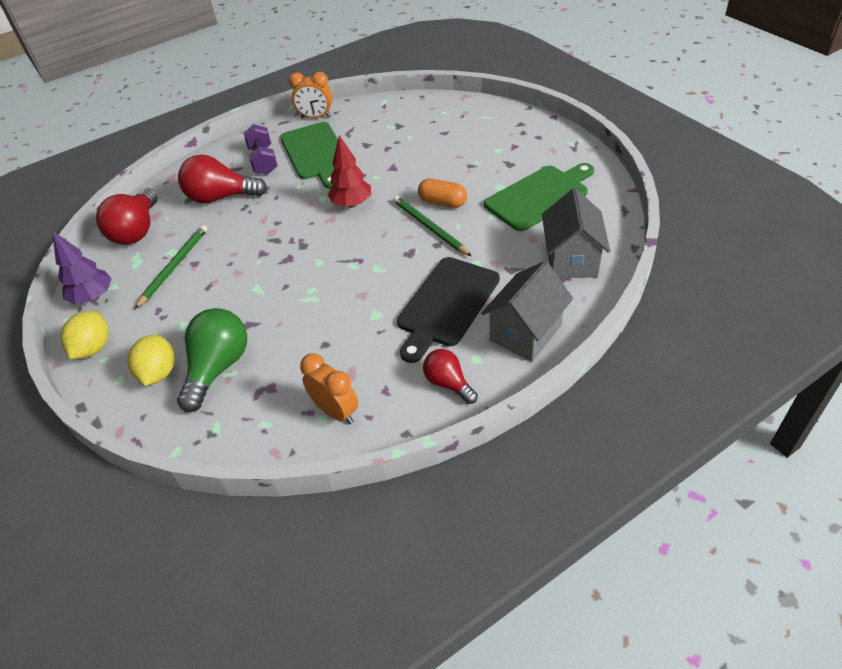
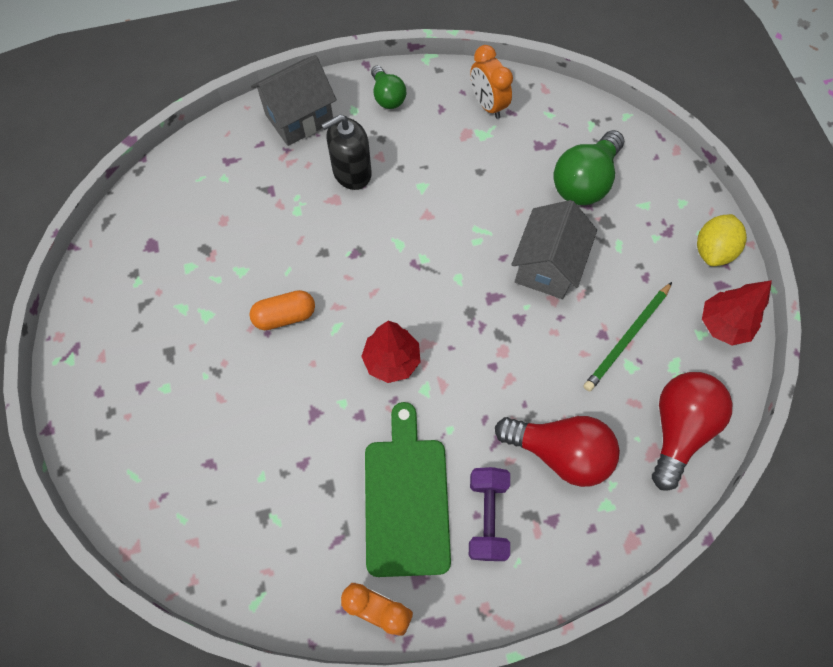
camera: 165 degrees left, 20 degrees up
(93, 297) = (723, 325): purple tree -> red tree
(159, 373) = (642, 196): yellow lemon -> none
(429, 227) = (319, 281): green pencil -> none
(442, 202) = (285, 316): orange capsule -> orange capsule turned 60 degrees counterclockwise
(446, 305) = (351, 172): black cutting board -> black soap dispenser
(448, 383) = (387, 97): red light bulb -> green light bulb
(539, 196) = (174, 279): green cutting board -> none
(571, 260) = (206, 178): grey house -> grey house (547, 266)

